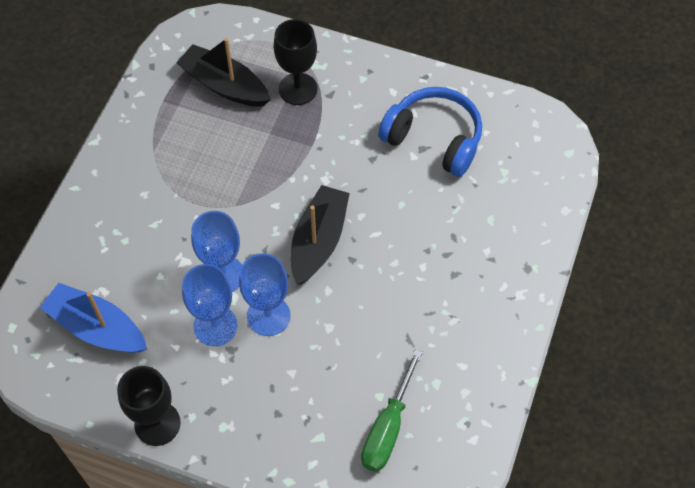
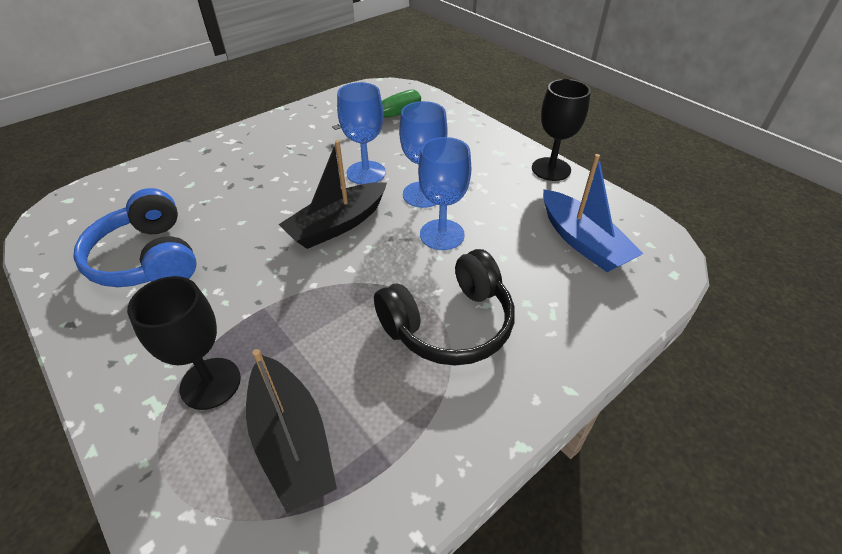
camera: 150 degrees left, 15 degrees down
(173, 195) = (449, 324): none -> black headphones
(215, 326) = (472, 204): blue goblet -> blue goblet (366, 173)

